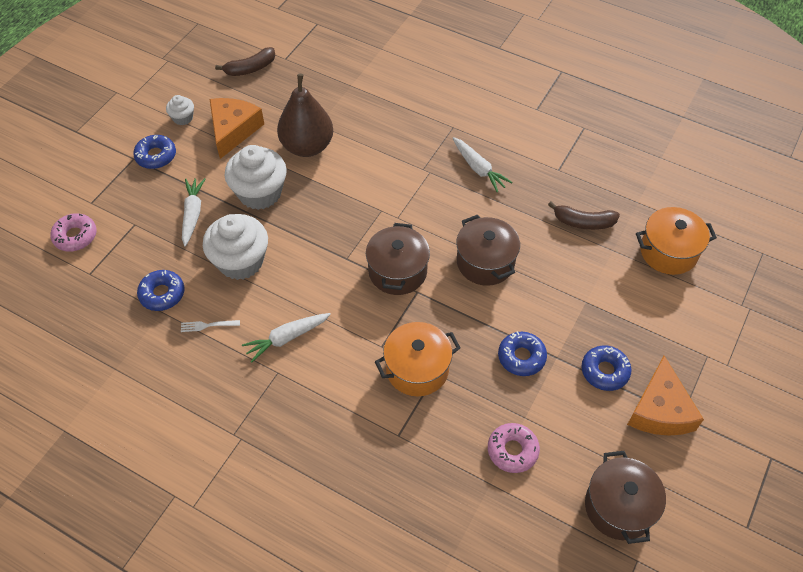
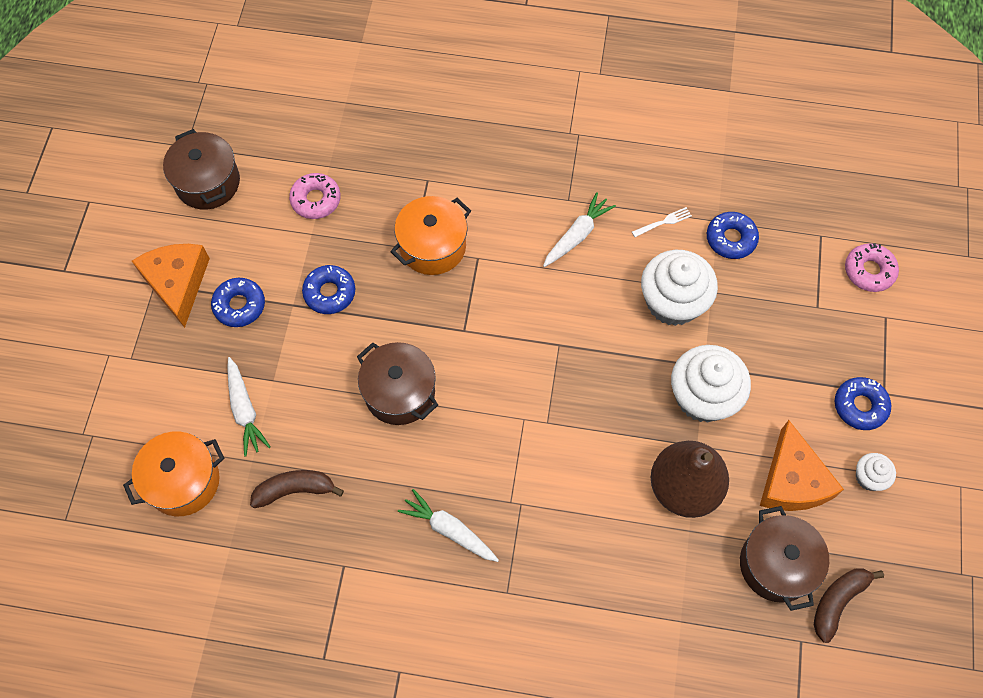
camera: 160 degrees right, 10 degrees up
(192, 214) = (762, 341): white carrot -> white carrot (245, 410)
(397, 271) = (495, 347): brown pot -> brown pot (776, 565)

